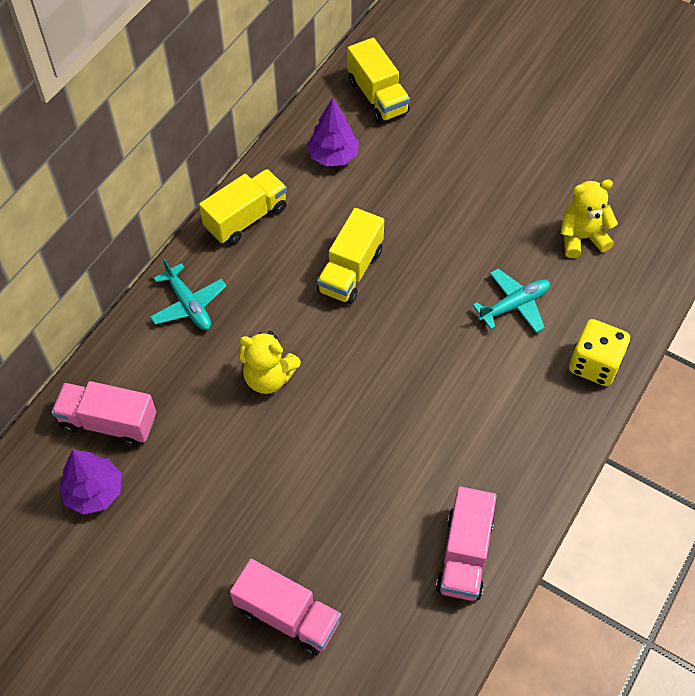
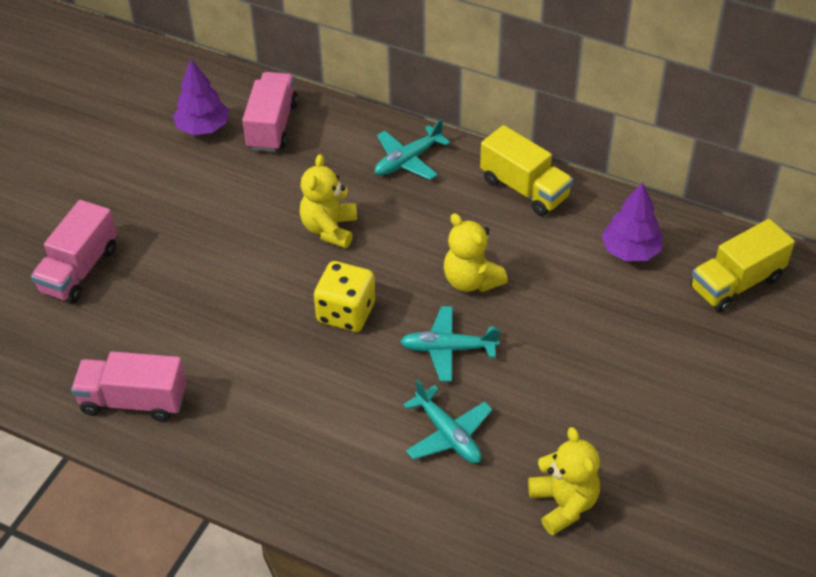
camera: 85 degrees right, 10 degrees down
(350, 270) = (471, 280): yellow truck -> yellow teddy bear
(425, 296) = (448, 349): none -> turquoise plane
(594, 364) = (374, 519): yellow dice -> yellow dice (346, 313)

